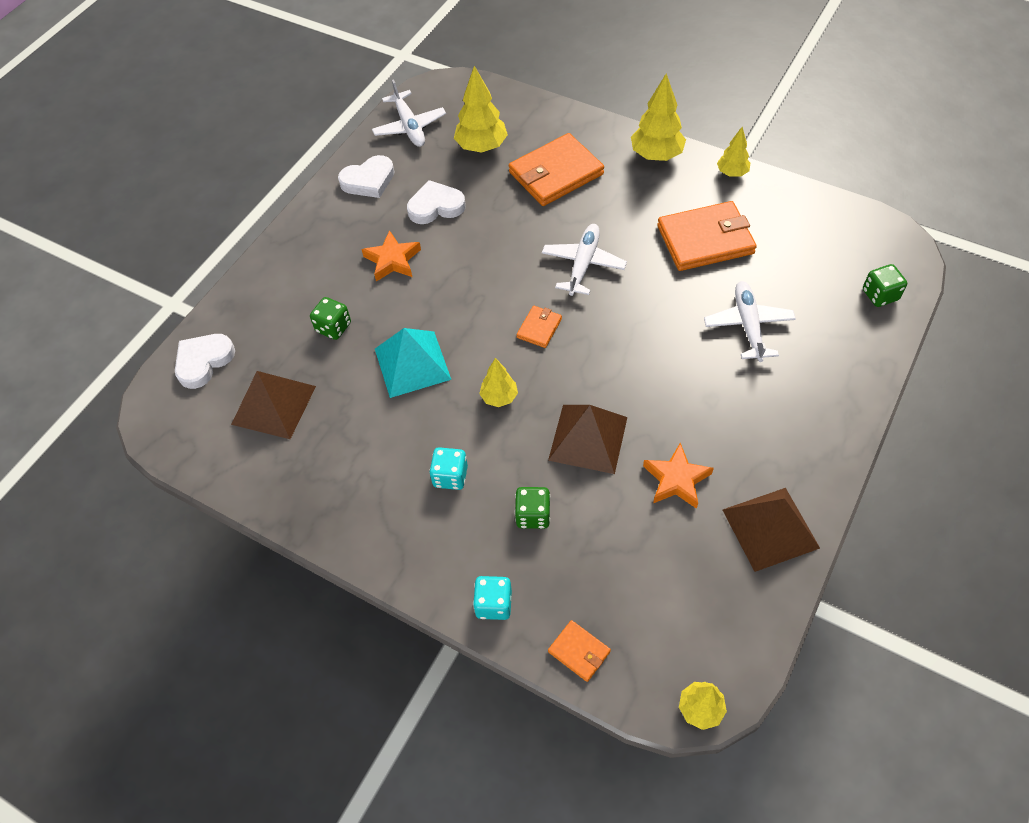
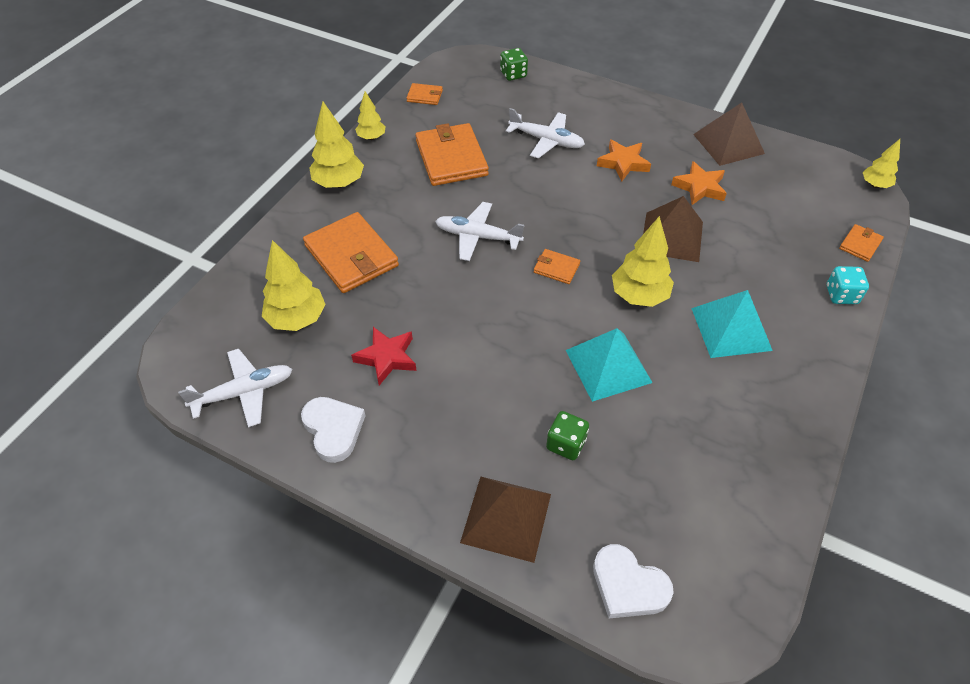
camera: 95 degrees left, 5 degrees down
(274, 405) = (679, 492): brown pyramid -> brown pyramid (506, 517)
(392, 260) = (466, 394): orange star -> orange star (623, 163)
(436, 206) = (387, 358): white heart -> red star
(450, 476) = (731, 329): turquoise dice -> turquoise pyramid
(499, 397) = (639, 296): yellow tree -> yellow tree, size x1.68
(533, 515) = (754, 271): green dice -> none
(748, 326) = (546, 140): white plane -> white plane turned 150 degrees counterclockwise
(815, 212) = (425, 96): none -> orange wallet

